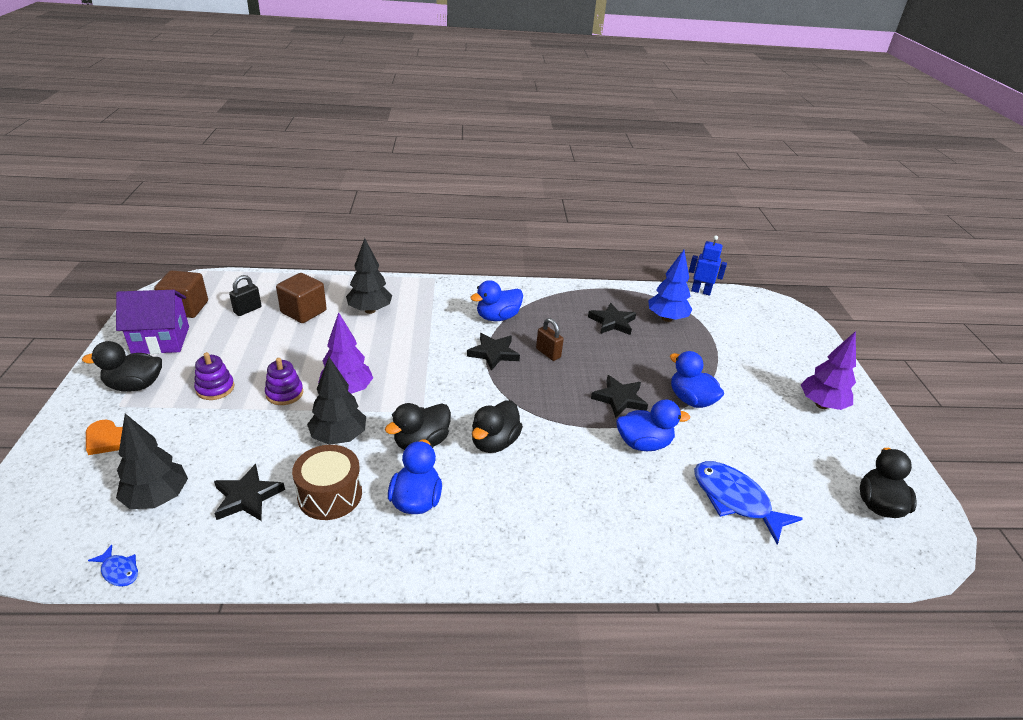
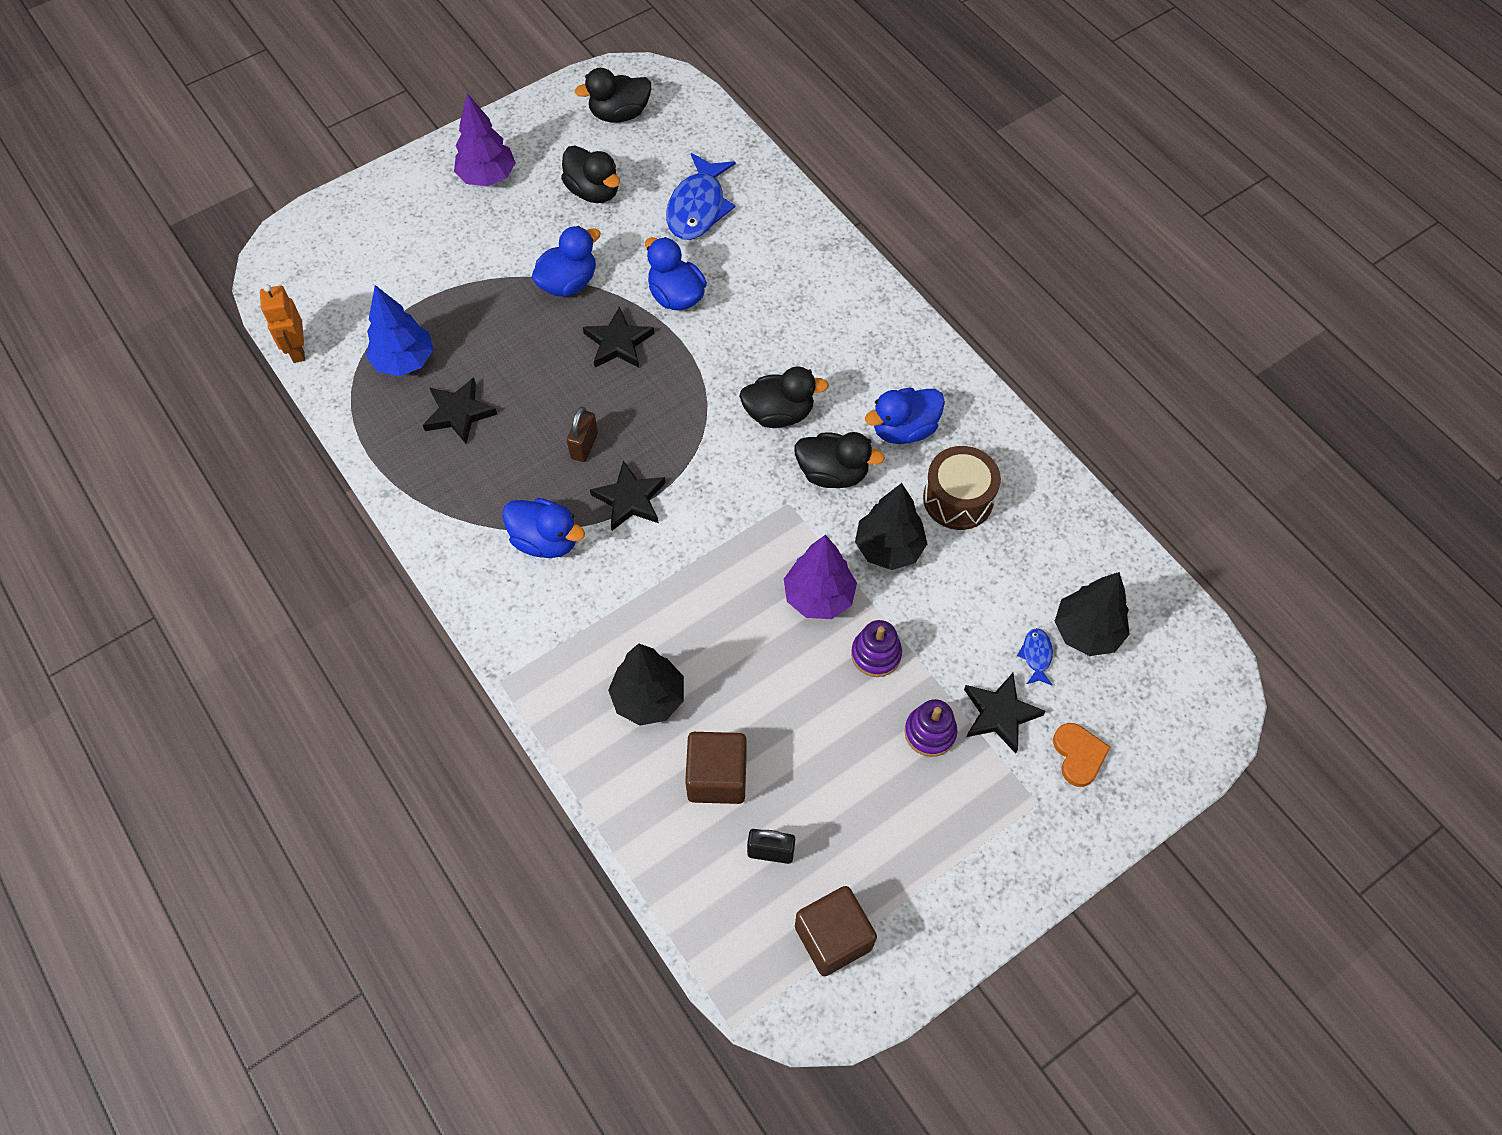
camera: 120 degrees left, 25 degrees up
(119, 571) = (1161, 585): blue fish -> blue fish (1036, 656)
(135, 385) = (1000, 822): black duck -> black duck (593, 191)
(161, 340) = (914, 889): purple house -> none
(247, 497) = (1019, 561): black star -> black star (1000, 714)
(691, 400) = (568, 283): blue duck -> blue duck turned 150 degrees counterclockwise
(700, 291) = (297, 350): blue robot -> orange robot

